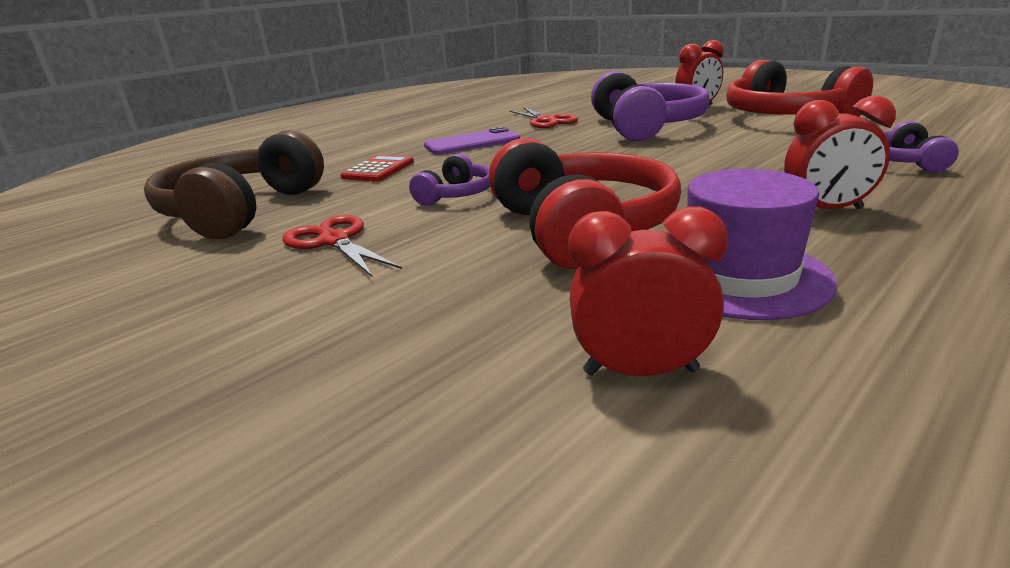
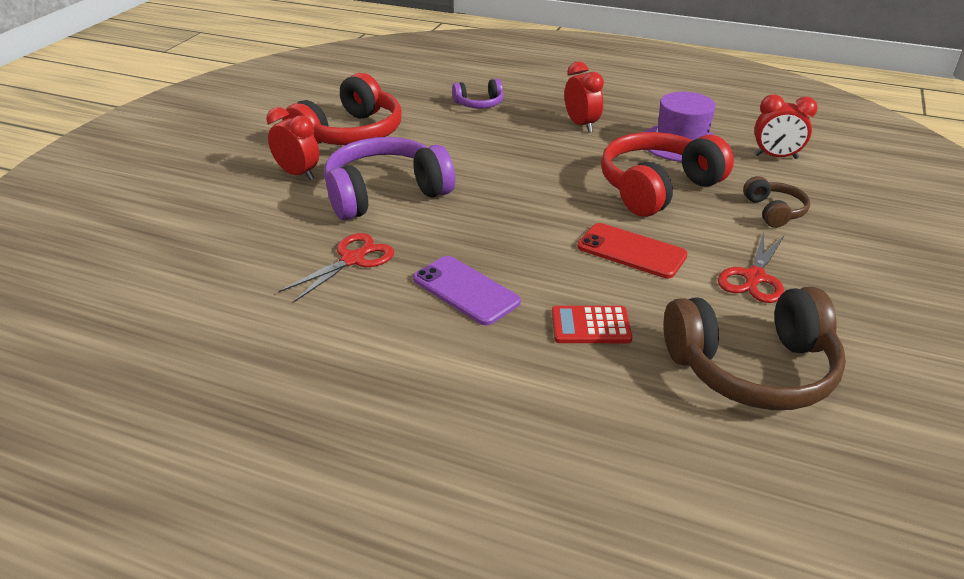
camera: 115 degrees left, 10 degrees up
(442, 296) = (774, 211): none -> brown headphones
(456, 195) = (631, 251): purple headphones -> red phone
(640, 371) = (776, 157): red clock -> red clock turned 60 degrees counterclockwise

